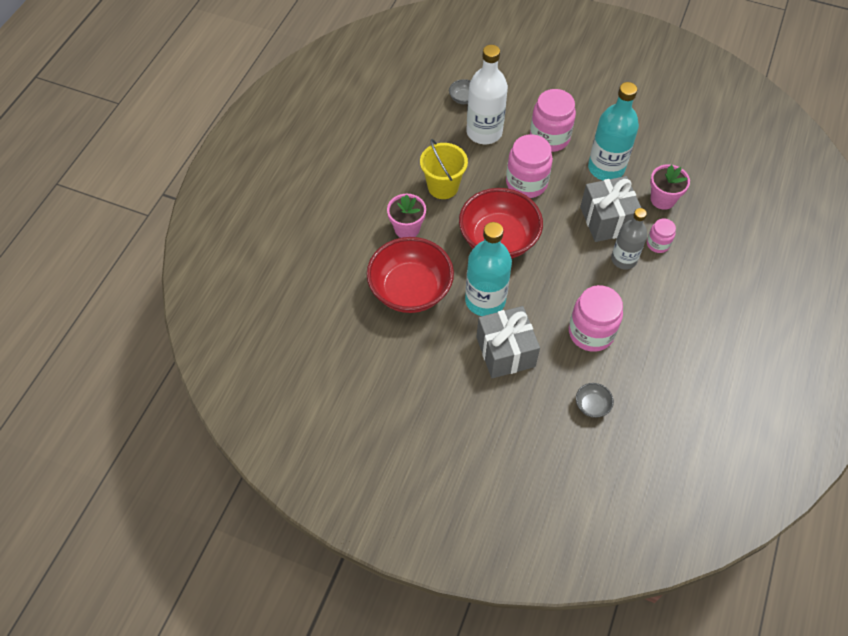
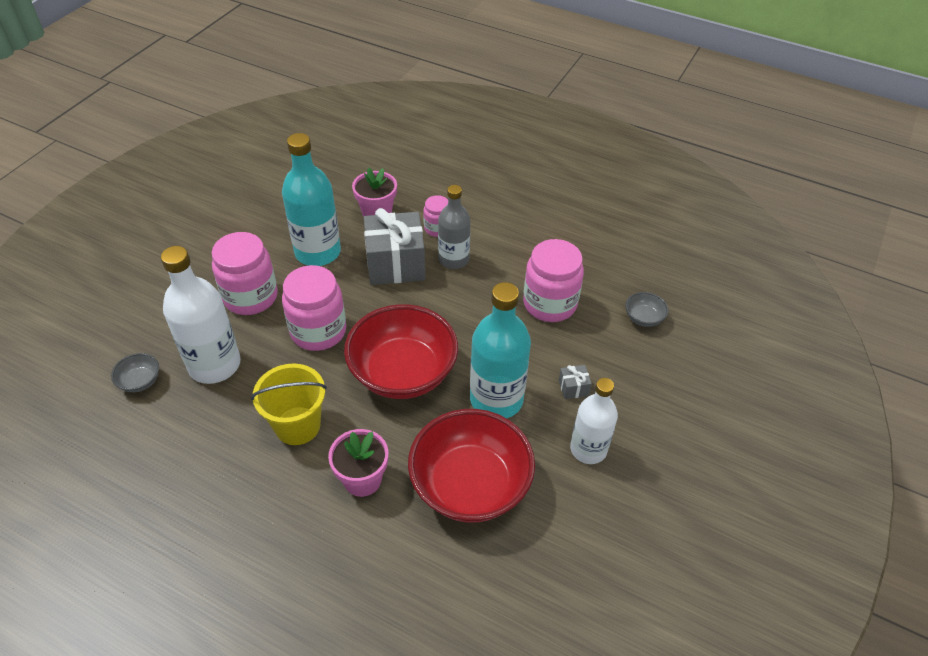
camera: 85 degrees left, 10 degrees down
(450, 362) = (588, 449): none -> white bottle
(505, 352) = (573, 388): grey gift -> grey gift, size x0.41

